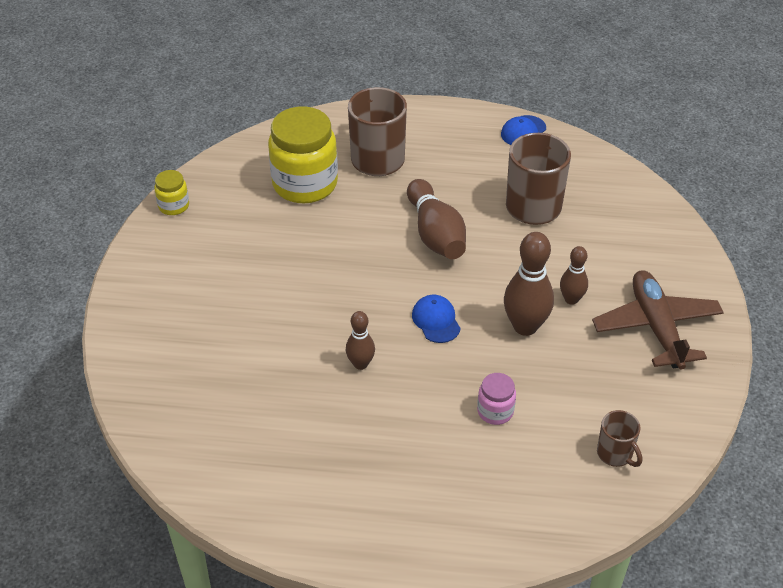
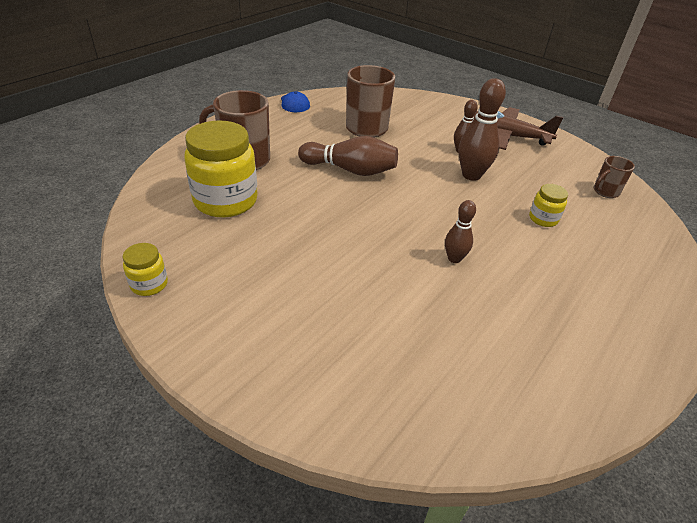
camera: 60 degrees left, 5 degrees down
(436, 320) = (436, 206): blue cap -> none
(495, 411) = (543, 219): pink jar -> yellow jar
(615, 454) = (605, 192): brown mug -> brown mug turned 150 degrees clockwise

